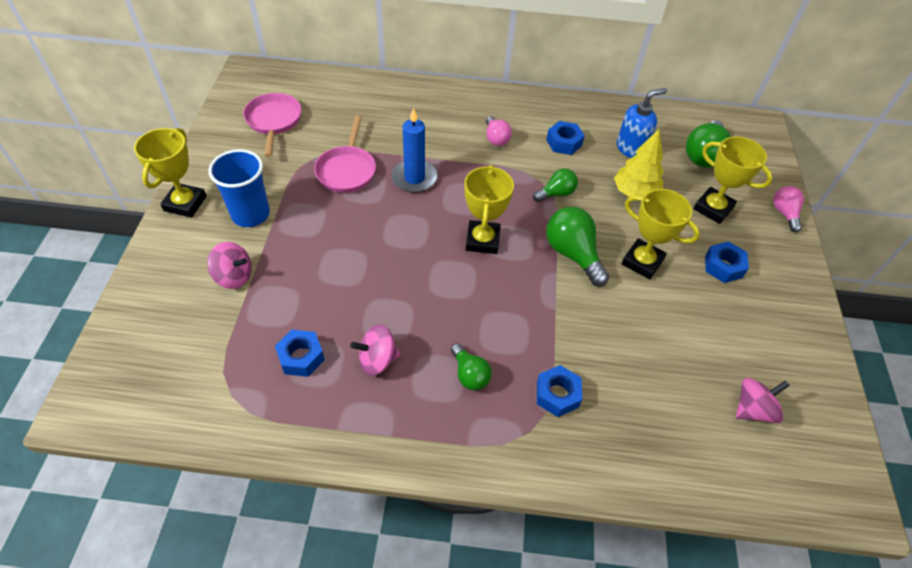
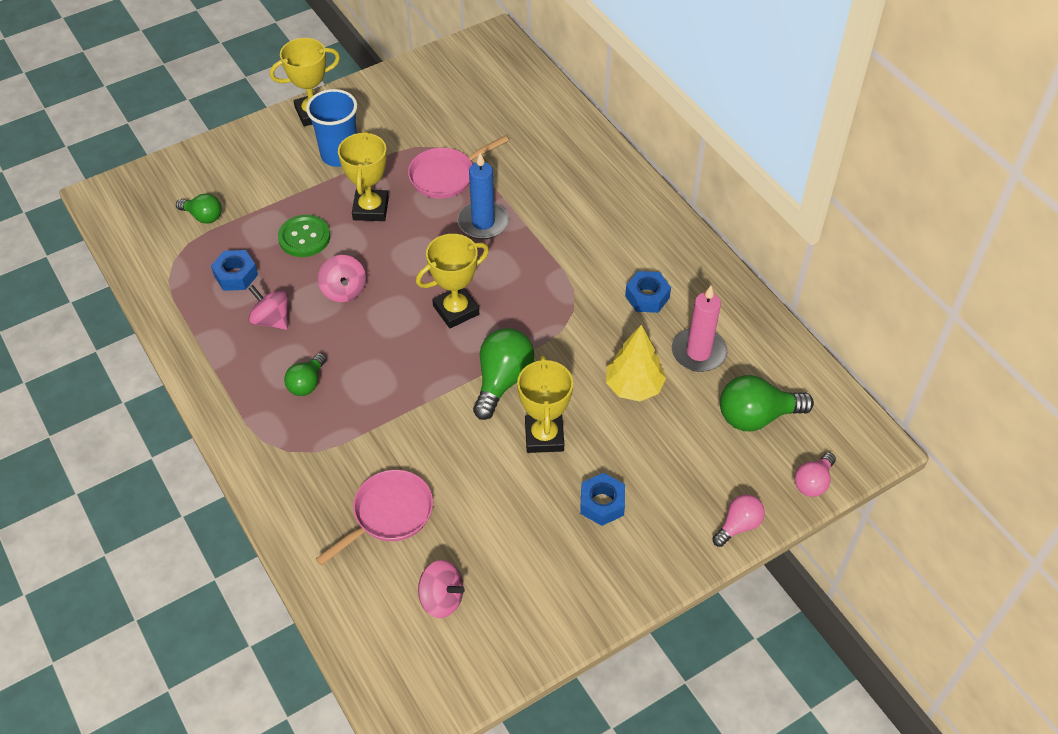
camera: 55 degrees right, 0 degrees up
(234, 276) = (272, 189): pink spinning top -> pink spinning top (344, 290)
(274, 121) = (453, 95): pink pan -> pink pan (389, 514)
(311, 286) = (304, 237): none -> green button
(496, 138) = (596, 245): pink light bulb -> pink light bulb (813, 482)
(556, 193) = (569, 328): green light bulb -> green light bulb (203, 216)
(557, 394) = (336, 450): blue nut -> none
(631, 148) = (698, 352): blue soap dispenser -> pink candle
(713, 208) = (679, 460): yellow trophy -> yellow trophy (371, 209)

